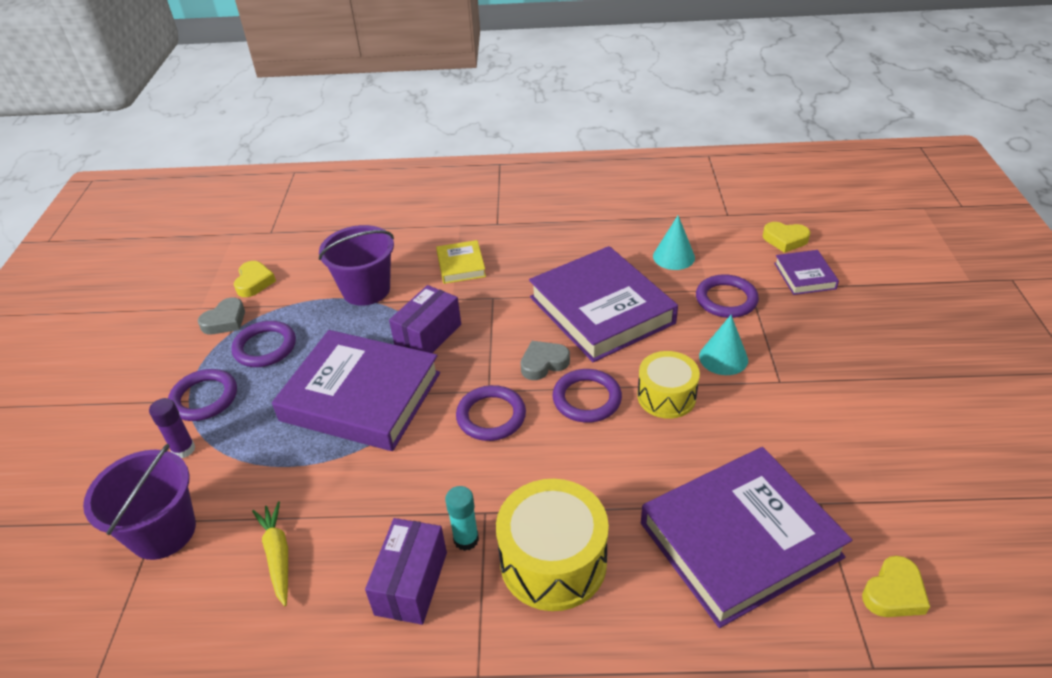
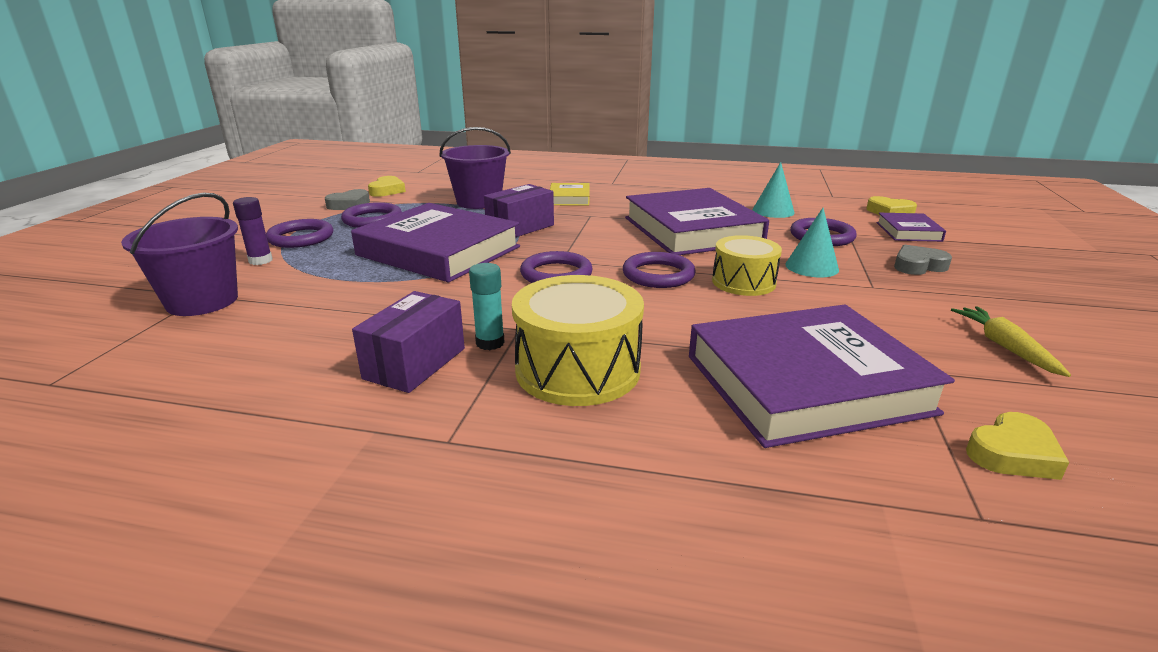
camera: 10 degrees right, 15 degrees down
(278, 556) = (294, 328): yellow carrot -> yellow carrot (1005, 347)
(543, 363) = (622, 252): grey heart -> grey heart (918, 266)

